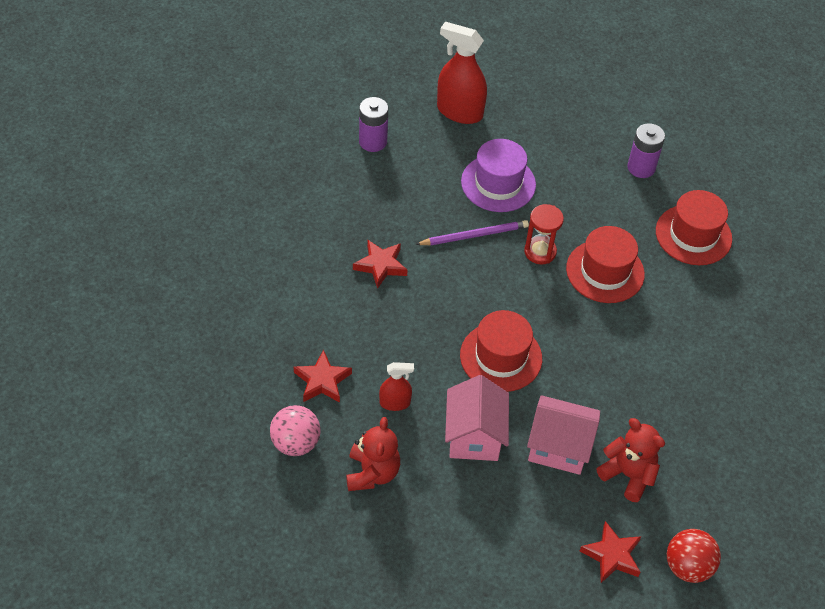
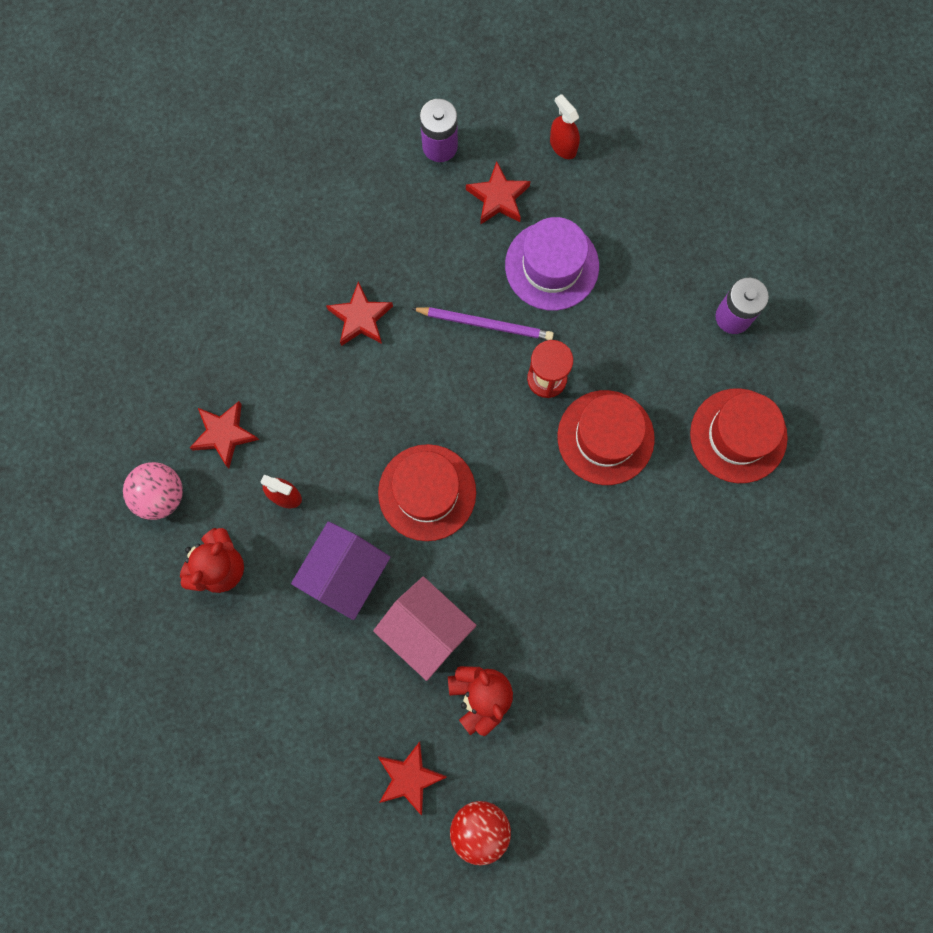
camera: 30 degrees right, 25 degrees up
(434, 157) = (498, 198): none -> red star
(459, 112) = (563, 146): red spray bottle -> red spray bottle, size x0.54
(474, 436) = (345, 574): pink house -> purple house

